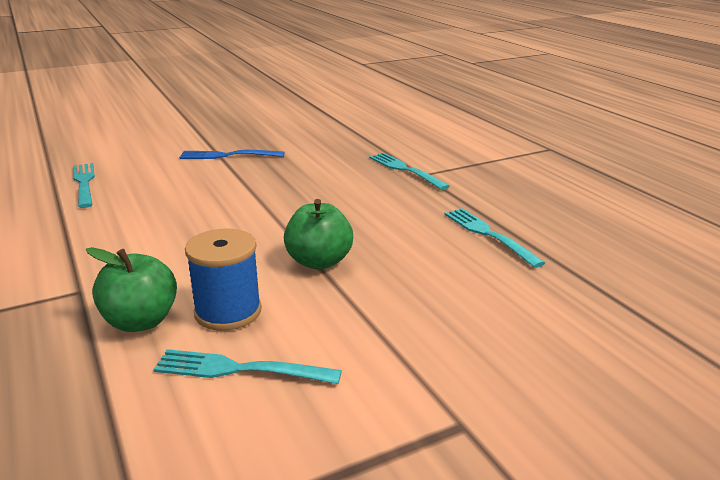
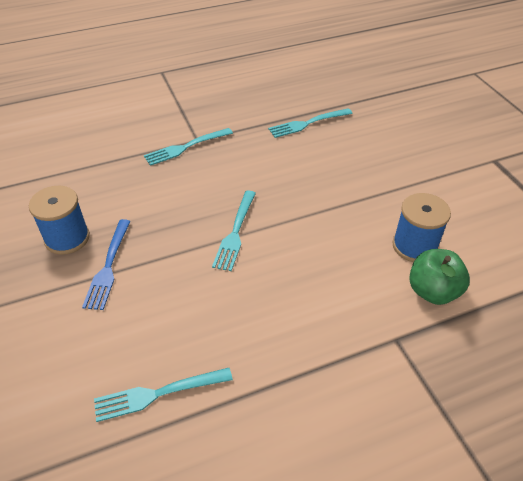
camera: 85 degrees left, 20 degrees up
(240, 369) = (473, 236): turquoise fork -> turquoise fork (235, 232)
(264, 139) = (67, 238): none -> blue spool
(319, 262) = (345, 202): green apple -> none

